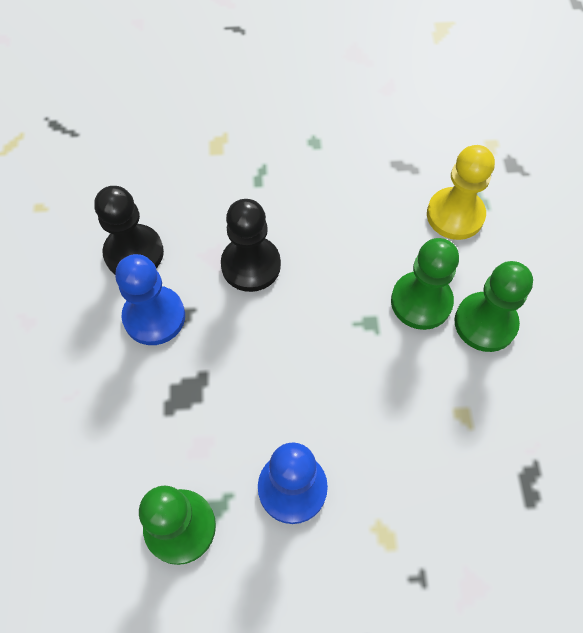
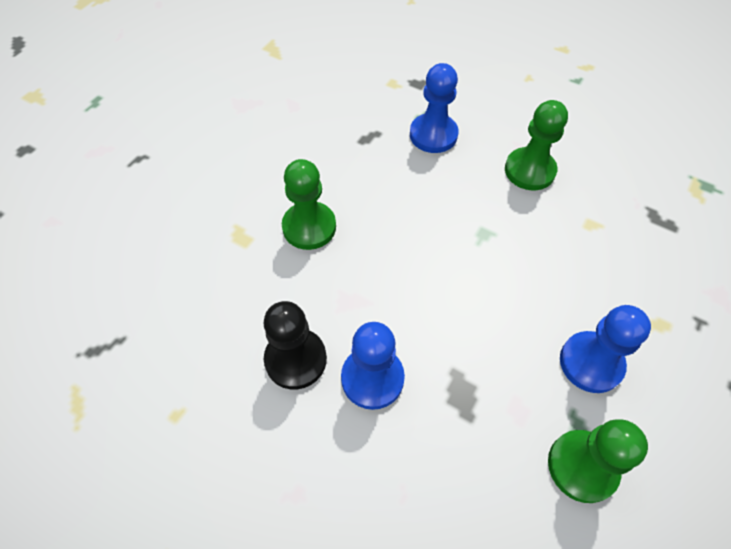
camera: 55 degrees left, 5 degrees down
(251, 265) = (377, 279): black pawn -> none
(421, 302) = (488, 194): green pawn -> green pawn (309, 227)
(455, 215) = (433, 135): yellow pawn -> blue pawn

